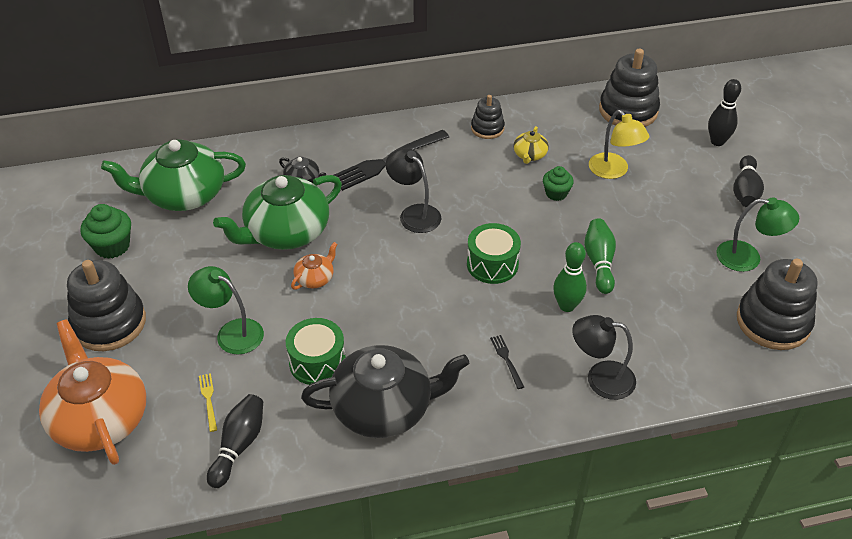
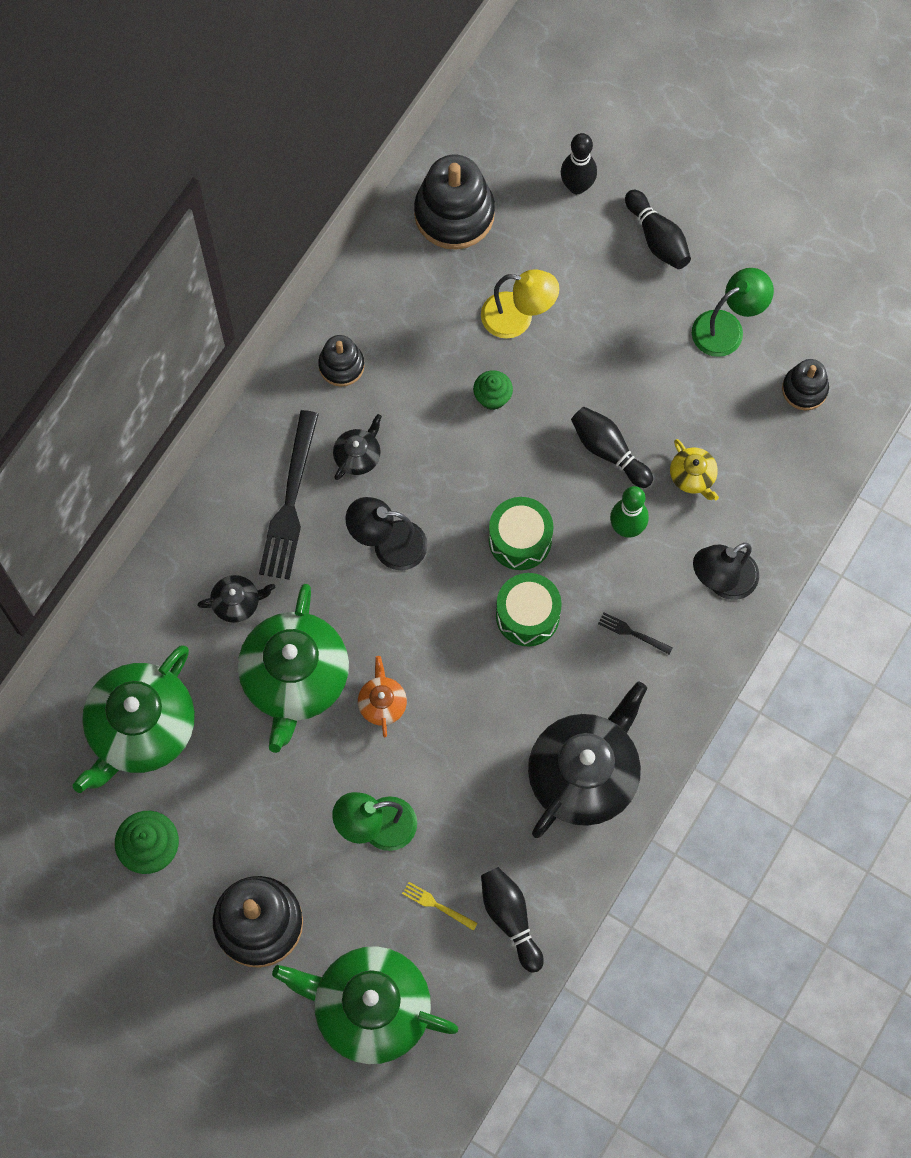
camera: 45 degrees left, 25 degrees up
(100, 418) = (370, 1008): orange teapot -> green teapot
(317, 362) = (483, 784): green drum -> green drum (527, 615)
(448, 167) = (358, 456): none -> black teapot
(529, 155) = (419, 366): yellow teapot -> yellow teapot (693, 476)
(599, 262) = (608, 451): green bowling pin -> black bowling pin
(773, 322) = (804, 389): black stacking toy -> black stacking toy, size x0.56

